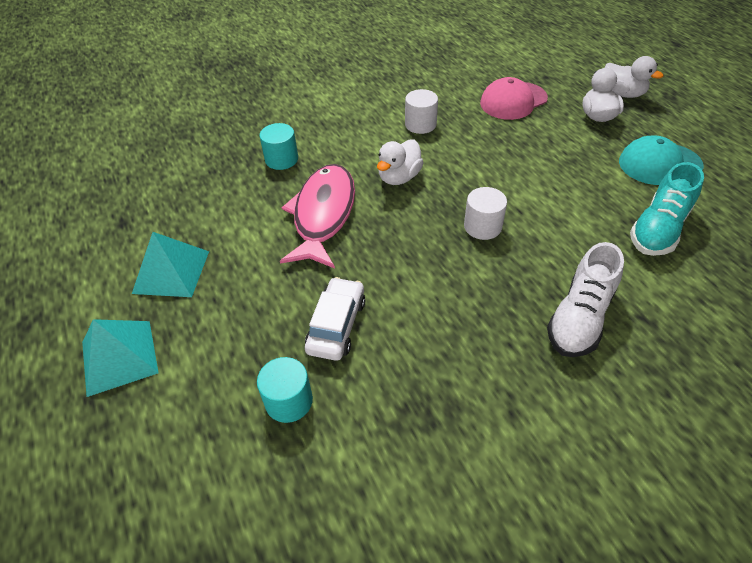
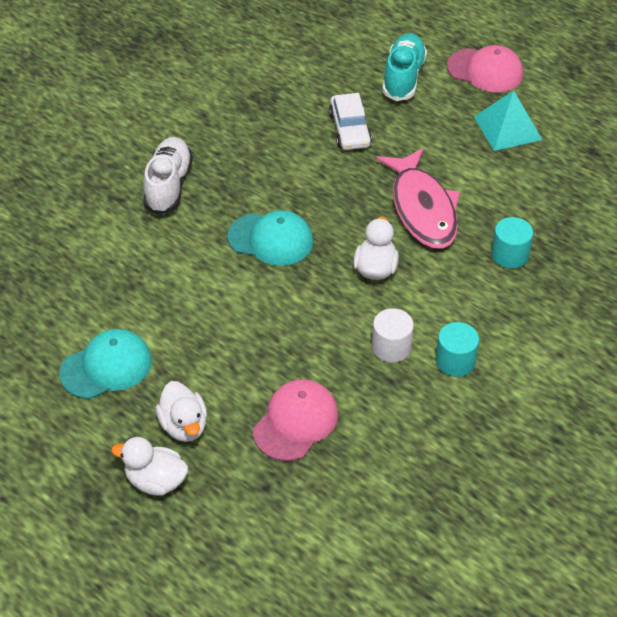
camera: 155 degrees right, 0 degrees up
(119, 357) = (485, 70): turquoise pyramid -> pink cap
(289, 401) = (351, 81): turquoise cylinder -> turquoise cylinder (455, 361)
(482, 226) = (271, 239): white cylinder -> turquoise cap
(658, 229) = (107, 283): turquoise shoe -> turquoise shoe (403, 77)

